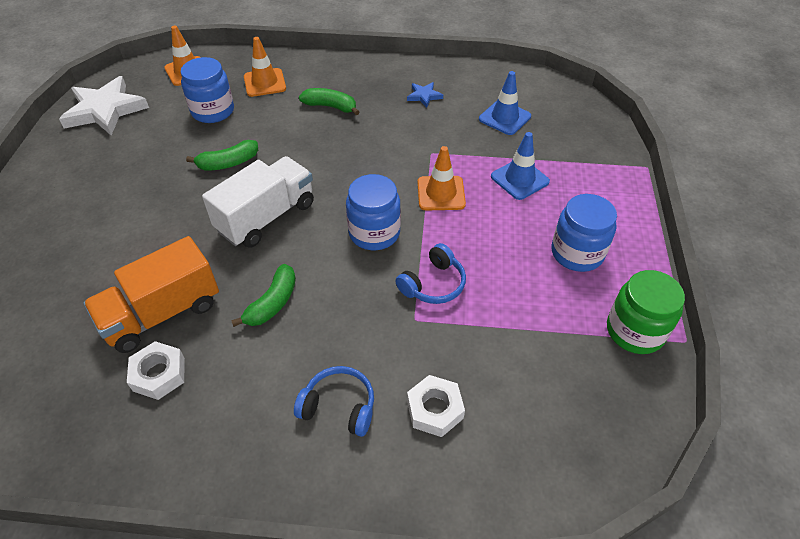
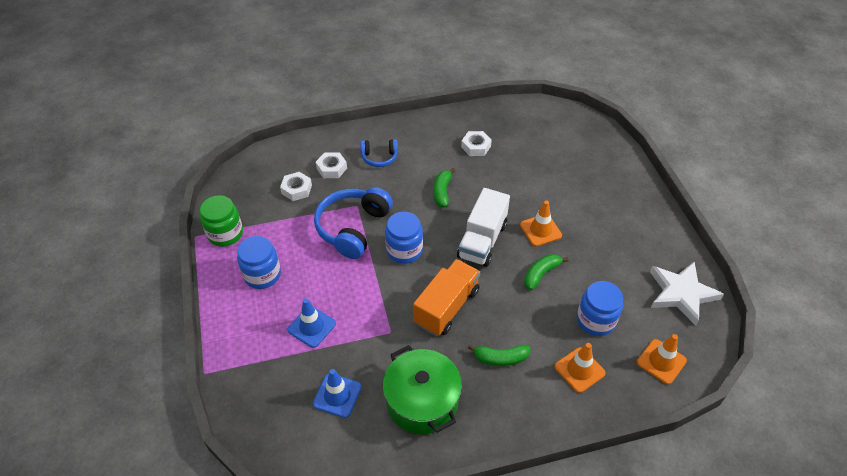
camera: 160 degrees right, 0 degrees up
(162, 313) = (498, 171): orange truck -> orange truck (446, 307)
(424, 96) = (422, 401): blue star -> green pot
(433, 284) = (353, 228): blue headphones -> blue headphones, size x1.83
(441, 193) = (369, 295): orange traffic cone -> orange traffic cone (540, 230)
(508, 382) = (296, 189): none -> white nut

